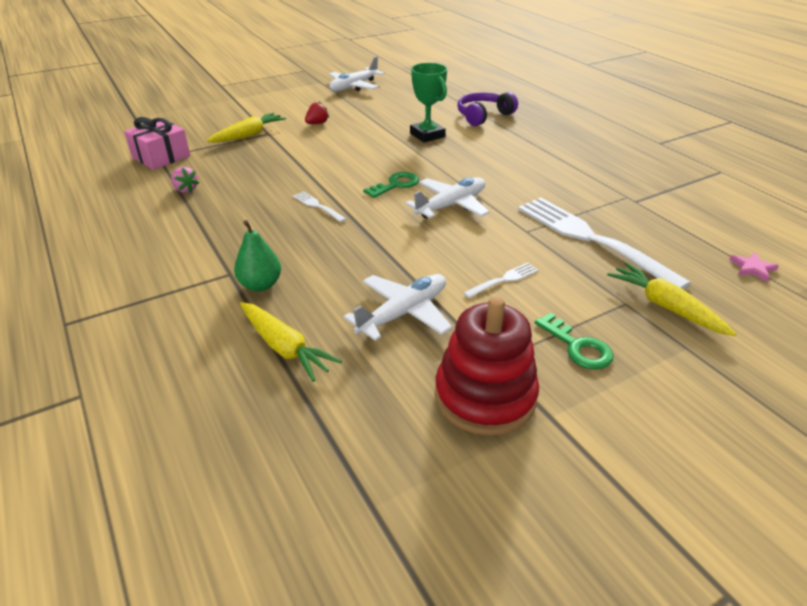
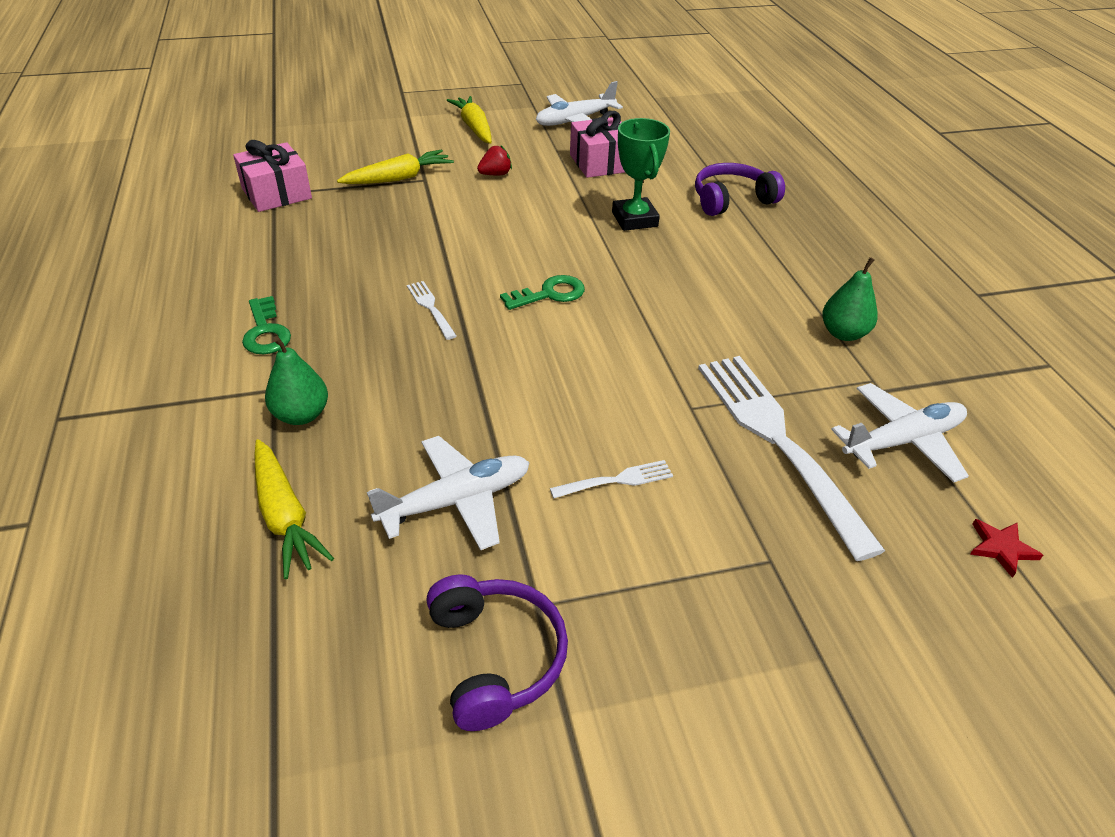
camera: 15 degrees right, 5 degrees up
(185, 190) = (282, 250): pink strawberry -> none
(386, 107) = (601, 163): none -> pink gift
(451, 205) = (607, 343): white plane -> white plane (902, 441)
(485, 396) = (495, 657): red stacking toy -> purple headphones
(577, 346) = (662, 613): green key -> green key (265, 331)
(595, 175) = (843, 333): none -> green pear
(665, 307) = (827, 581): yellow carrot -> yellow carrot (474, 127)
(752, 268) = (1001, 548): pink star -> red star

